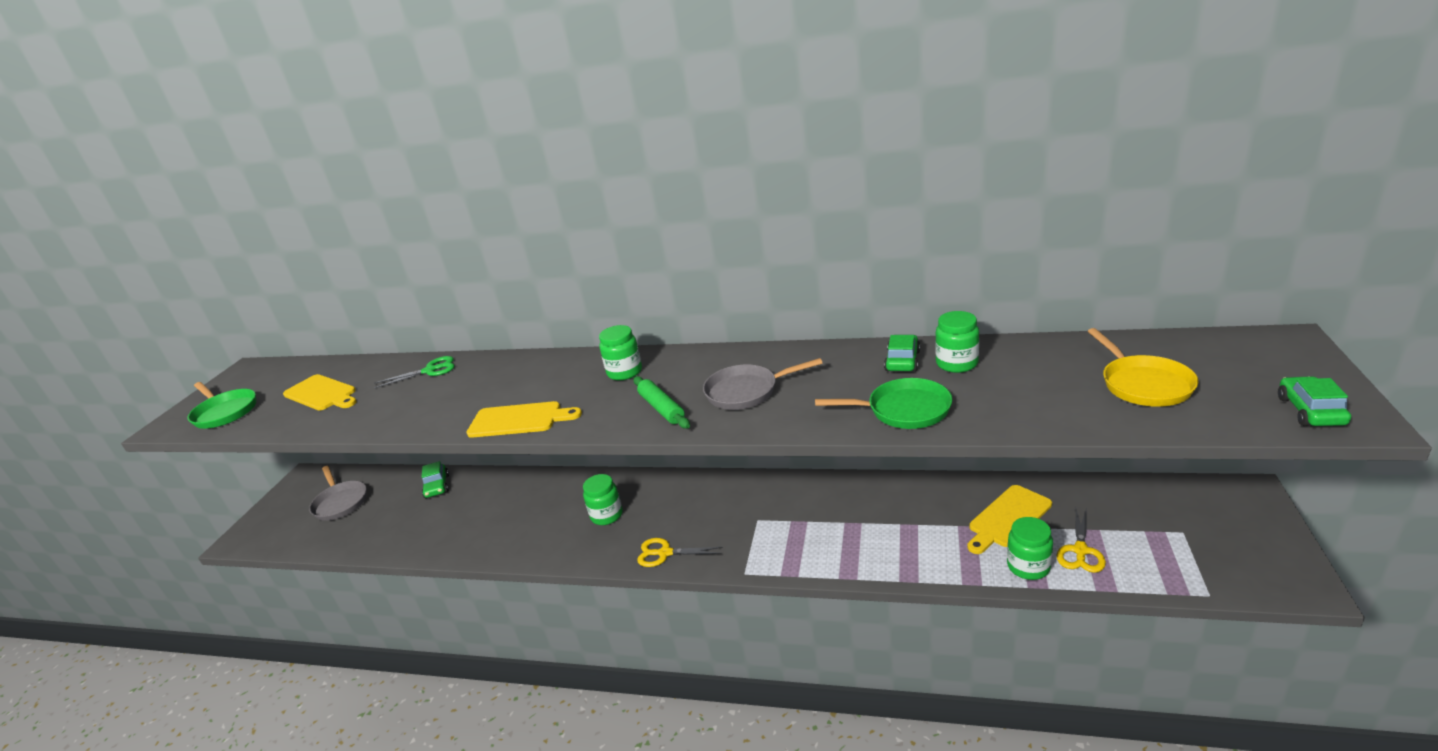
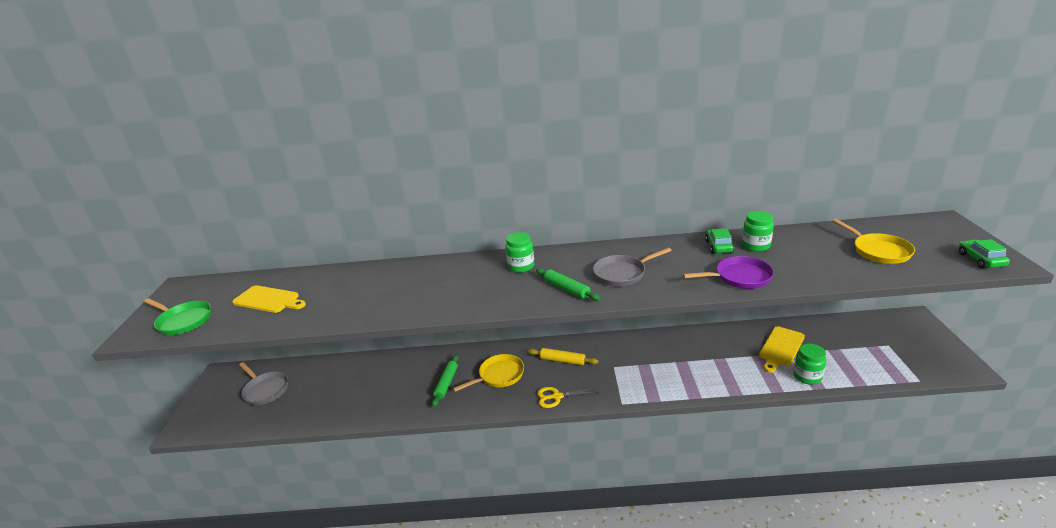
camera: 15 degrees left, 0 degrees up
(430, 371) = (356, 276): green scissors -> none
(437, 486) = (347, 369): green car -> none
(519, 420) = (459, 306): yellow cutting board -> none
(540, 518) = (446, 383): none -> green rolling pin
(606, 515) = (499, 375): green jar -> yellow pan
(695, 503) = (562, 360): none -> yellow rolling pin
(903, 410) = (739, 277): green pan -> purple pan
(1080, 550) = (834, 363): yellow scissors -> none

